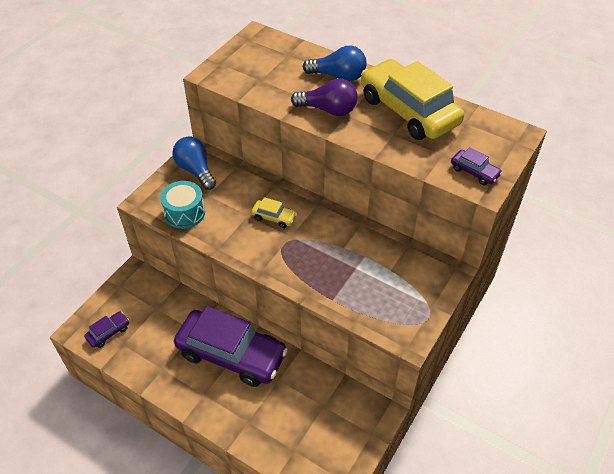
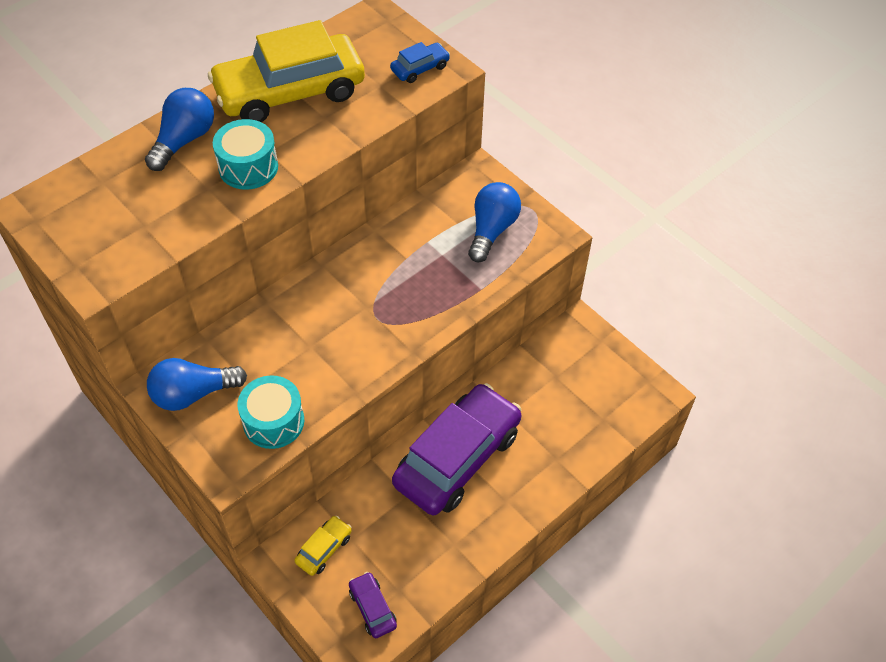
camera: 75 degrees left, 5 degrees up
(274, 217) = (327, 318): yellow car -> yellow car (324, 549)
(328, 110) = (248, 167): purple light bulb -> turquoise drum
(394, 294) = (492, 230): none -> blue light bulb
(474, 172) = (420, 68): purple car -> blue car

